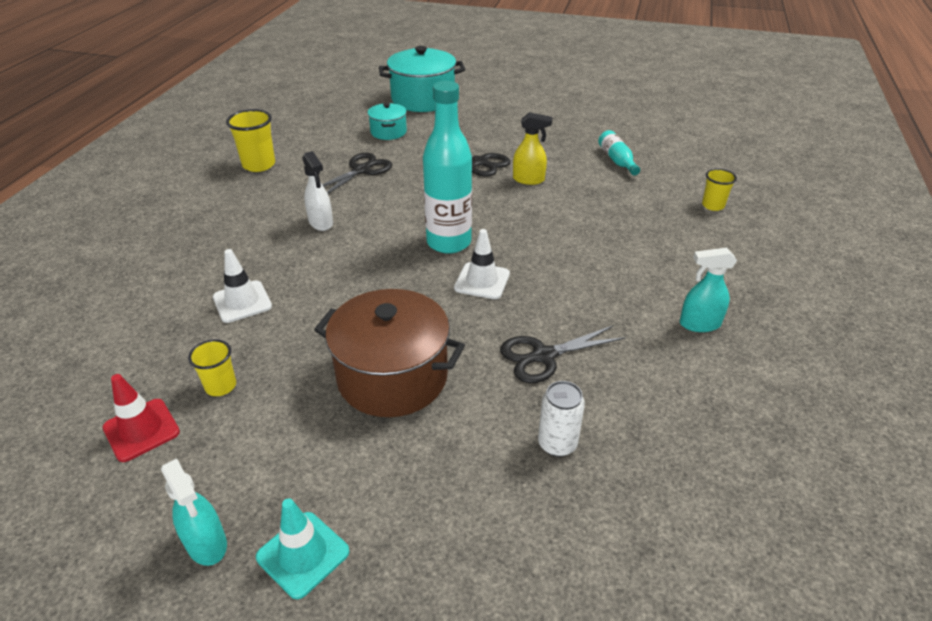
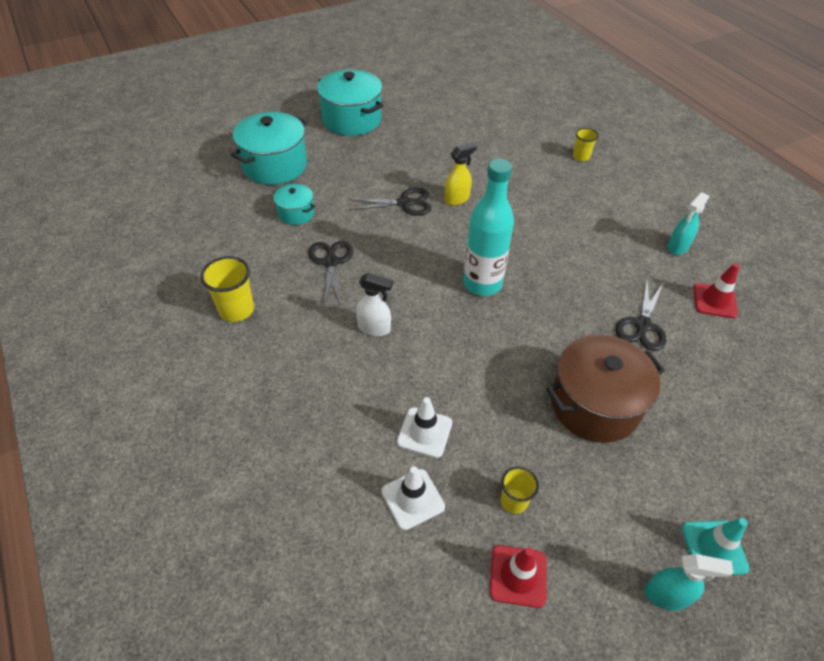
camera: 45 degrees left, 10 degrees up
(482, 281) = (542, 299): white traffic cone -> white traffic cone (412, 499)
(530, 95) = (351, 120): none -> turquoise pot
(557, 444) = (719, 373): white can -> none
(617, 160) = (486, 150): turquoise bottle -> none
(663, 388) = (714, 301): none -> red traffic cone

